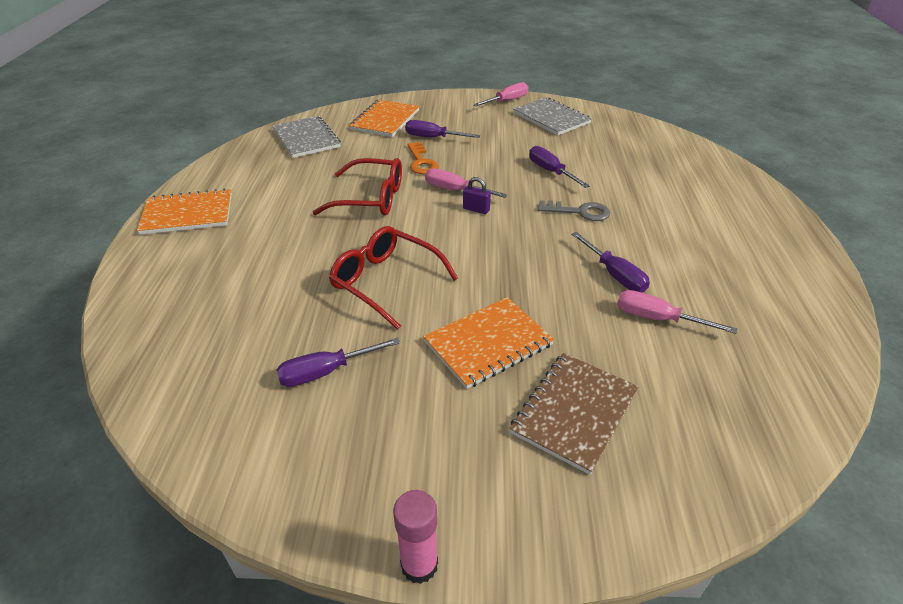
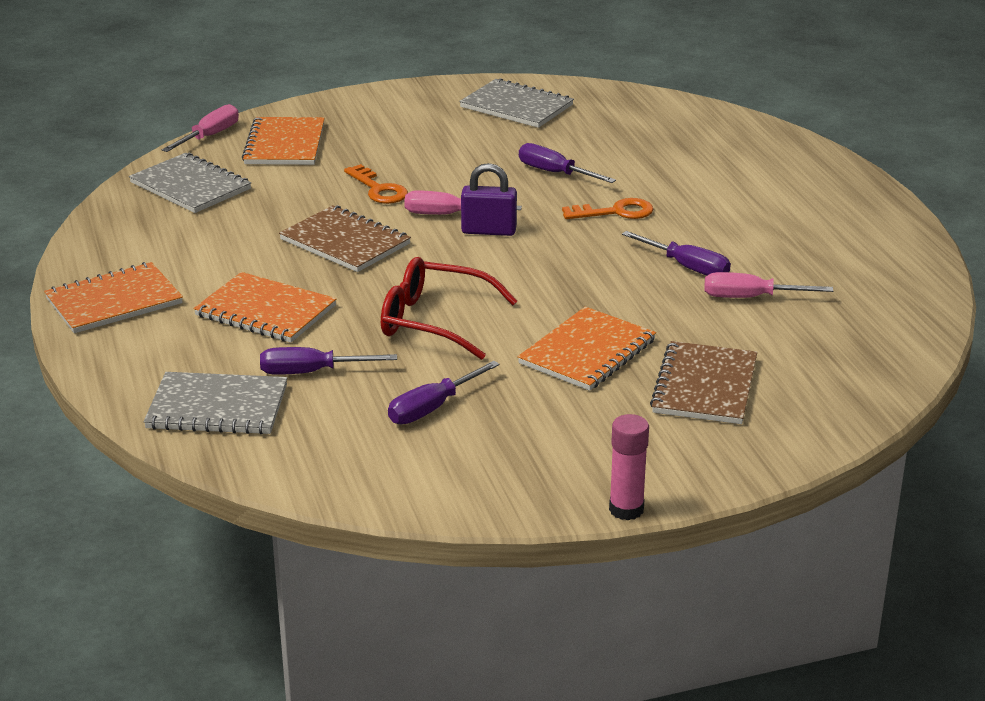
camera: 20 degrees left, 10 degrees down
(172, 325) = (217, 407): none -> grey notebook
(275, 244) = (265, 311): none -> orange notebook
(370, 198) = (345, 242): red glasses -> brown notebook
(433, 138) = (372, 157): purple screwdriver -> purple screwdriver (311, 372)
(476, 209) = (489, 231): purple padlock -> purple padlock, size x1.56
(506, 101) = (440, 92): pink screwdriver -> pink screwdriver (209, 136)
(579, 212) = (615, 212): grey key -> orange key

